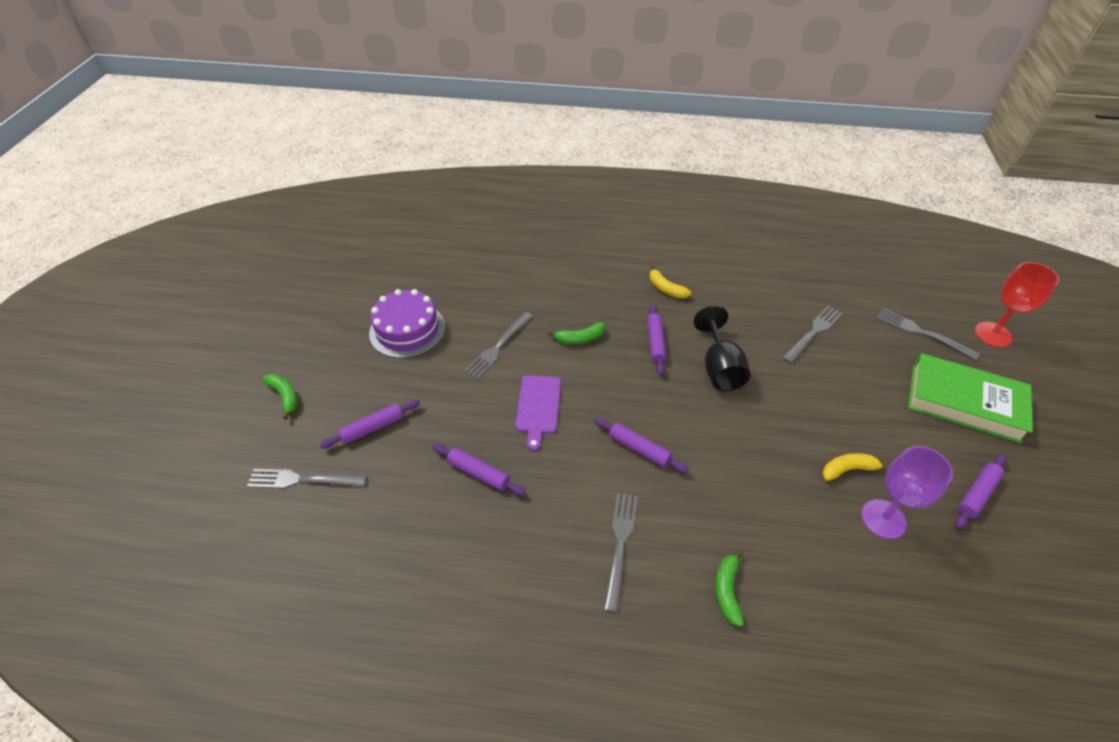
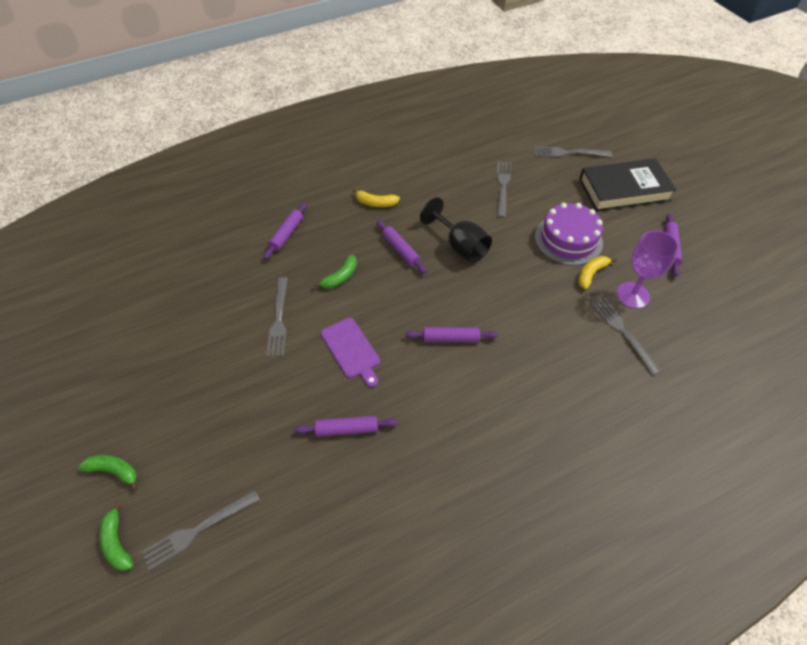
camera: 35 degrees left, 5 degrees up
(373, 428) = (225, 448): purple rolling pin -> purple rolling pin (287, 234)
(407, 330) = (184, 347): purple cake -> purple cake (568, 239)
(620, 543) = (490, 415): grey fork -> grey fork (622, 331)
(727, 590) = (580, 401): green banana -> green banana (117, 542)
(964, 402) = (624, 190): green book -> black book
(993, 334) = (608, 134): red goblet -> none

